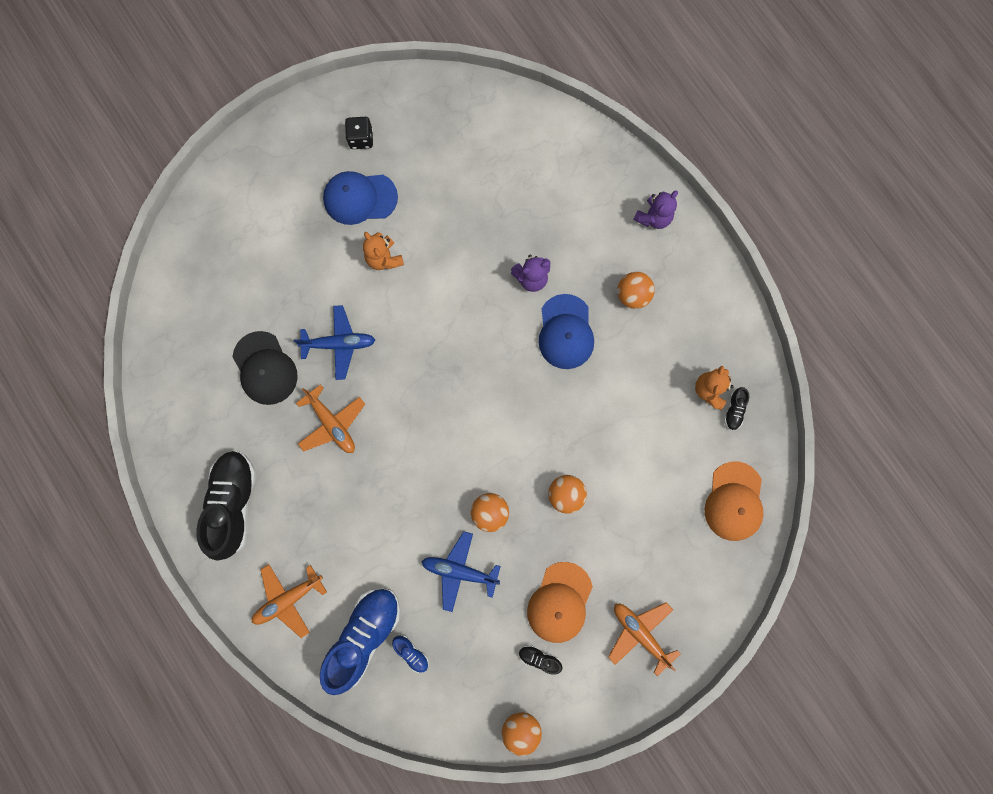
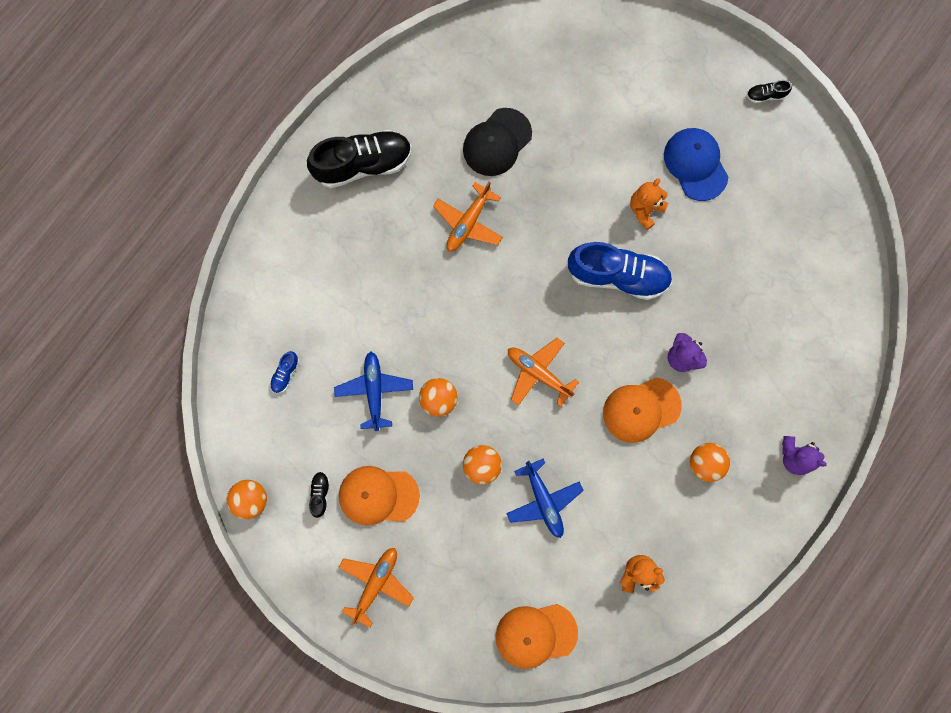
camera: 70 degrees right, 0 degrees up
(288, 599) = (295, 245): orange plane -> orange plane (538, 373)
(339, 344) = (546, 200): blue plane -> blue plane (543, 500)
(361, 139) = (755, 143): black dice -> none
(364, 635) = (286, 325): blue shoe -> blue shoe (617, 275)
(565, 332) = (641, 409): blue cap -> orange cap
(734, 410) = (627, 605): black shoe -> black shoe (765, 95)

